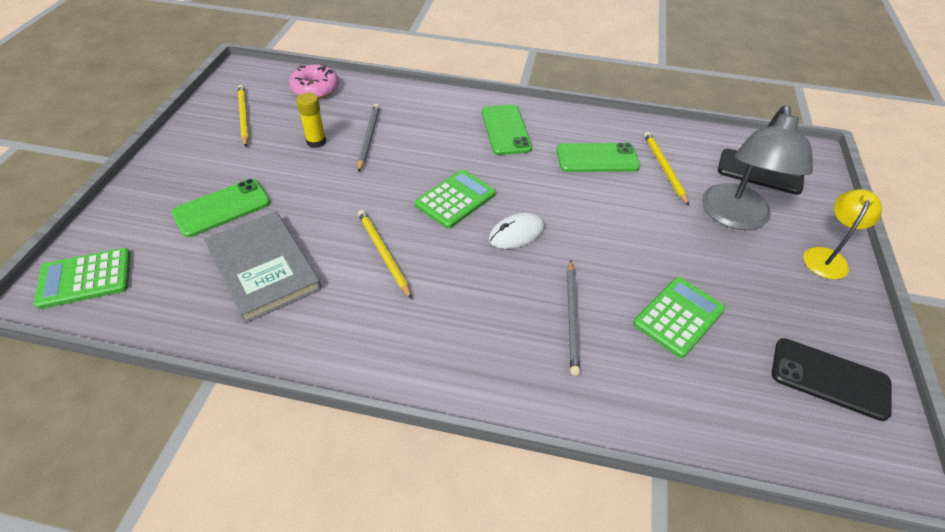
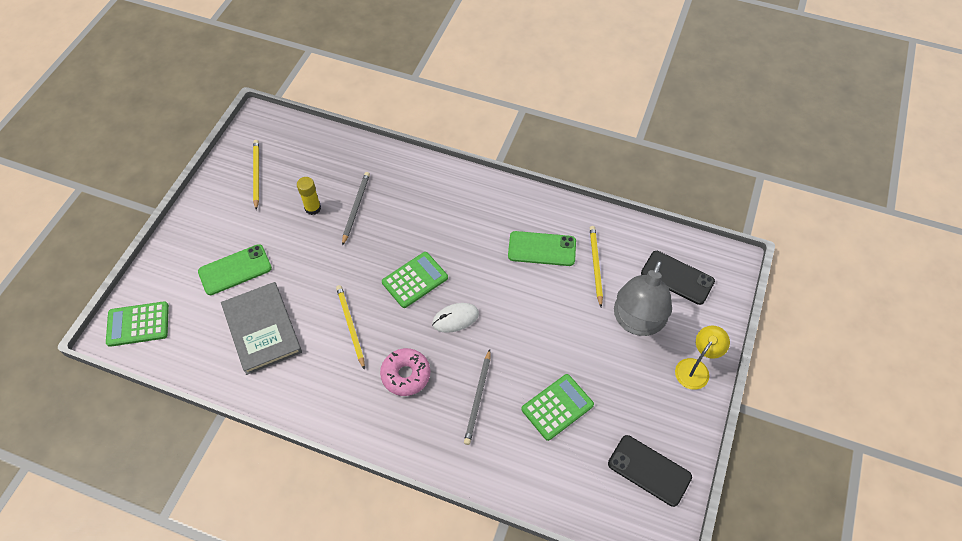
camera: 10 degrees right, 10 degrees up
(315, 89) = (318, 147): pink donut -> pink donut (406, 375)
(505, 130) = (472, 210): green phone -> none

